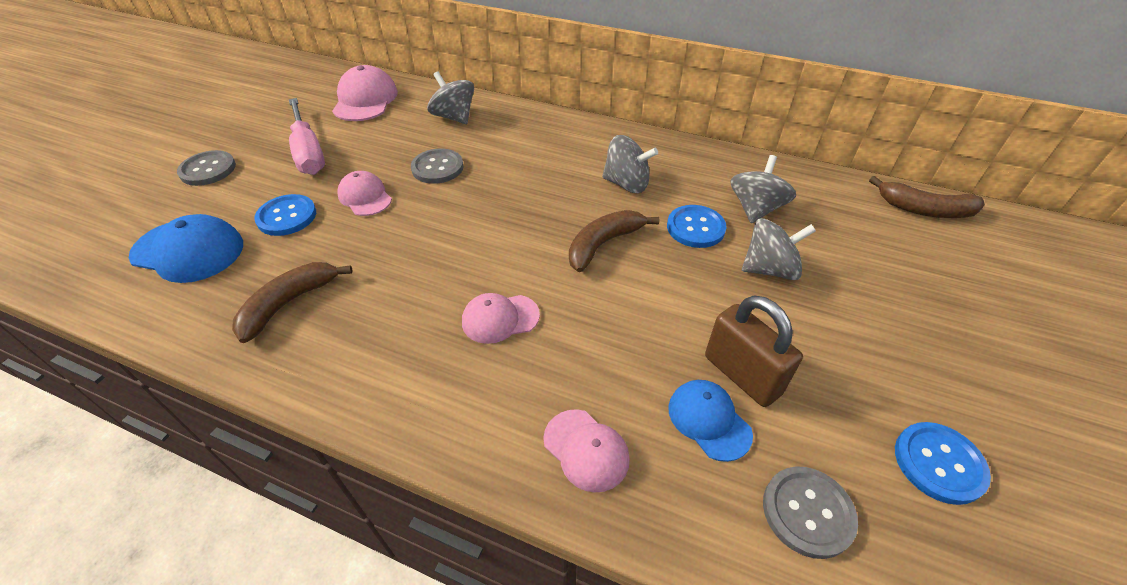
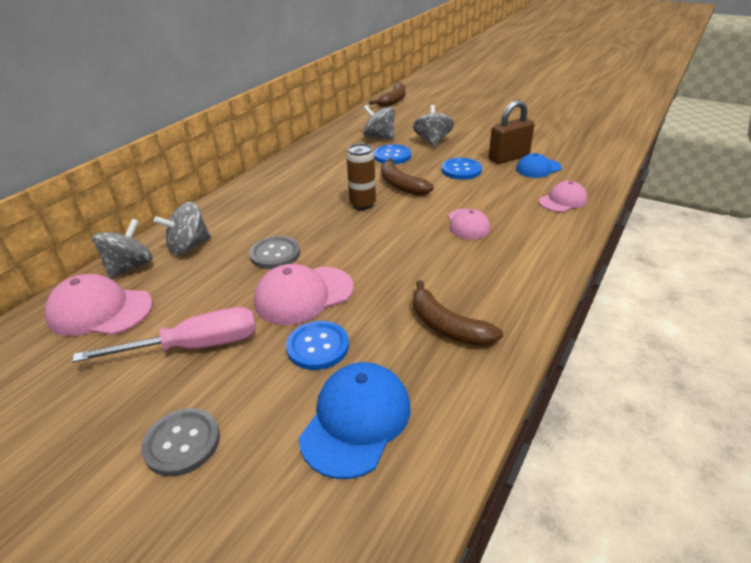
camera: 80 degrees left, 10 degrees down
(365, 197) = (303, 295): pink cap -> pink cap, size x1.58
(545, 215) = (362, 204): none -> brown can
(626, 184) = (337, 173): grey spinning top -> grey spinning top (130, 267)
(807, 512) = (581, 154): grey button -> none
(938, 463) = (550, 127): blue button -> blue button (461, 170)

